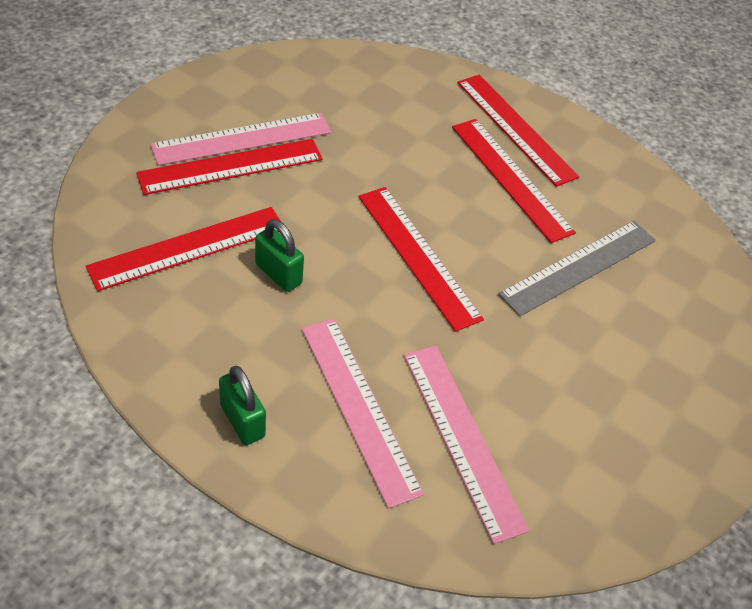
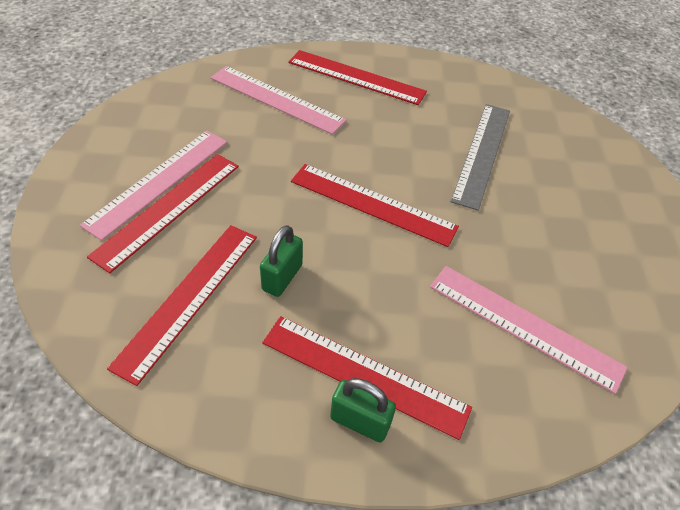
camera: 30 degrees left, 0 degrees up
(278, 274) = (282, 277): green padlock -> green padlock turned 75 degrees counterclockwise
(358, 408) = (435, 350): pink ruler -> pink ruler (276, 99)
(510, 178) = (384, 114): red ruler -> red ruler (364, 375)

